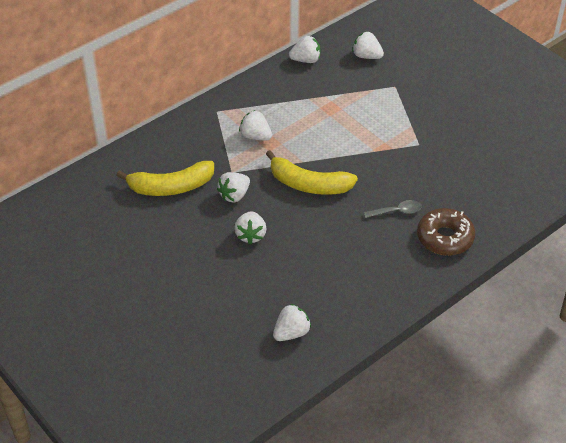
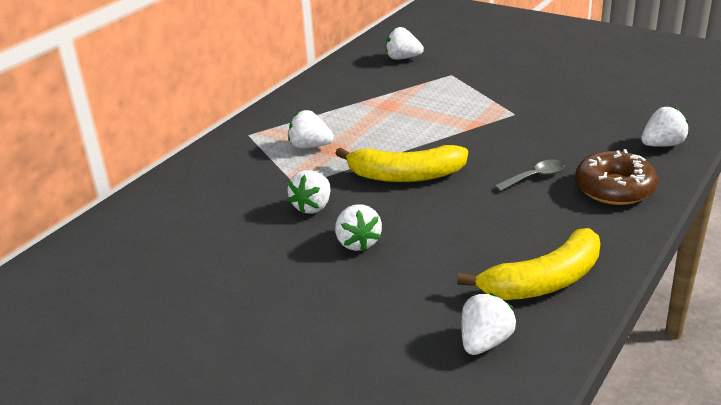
camera: 15 degrees left, 15 degrees down
(171, 187) = (220, 217): yellow banana -> yellow banana (544, 281)
(306, 60) = (334, 73): white strawberry -> white strawberry (662, 145)

